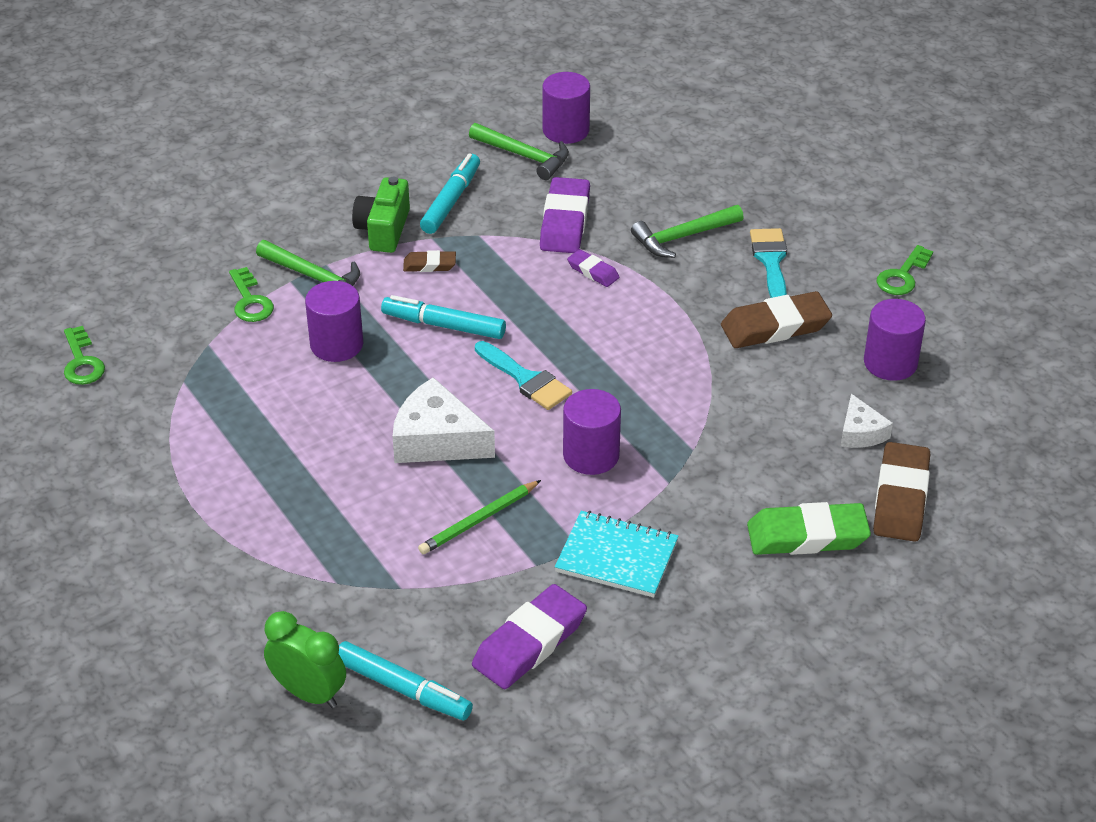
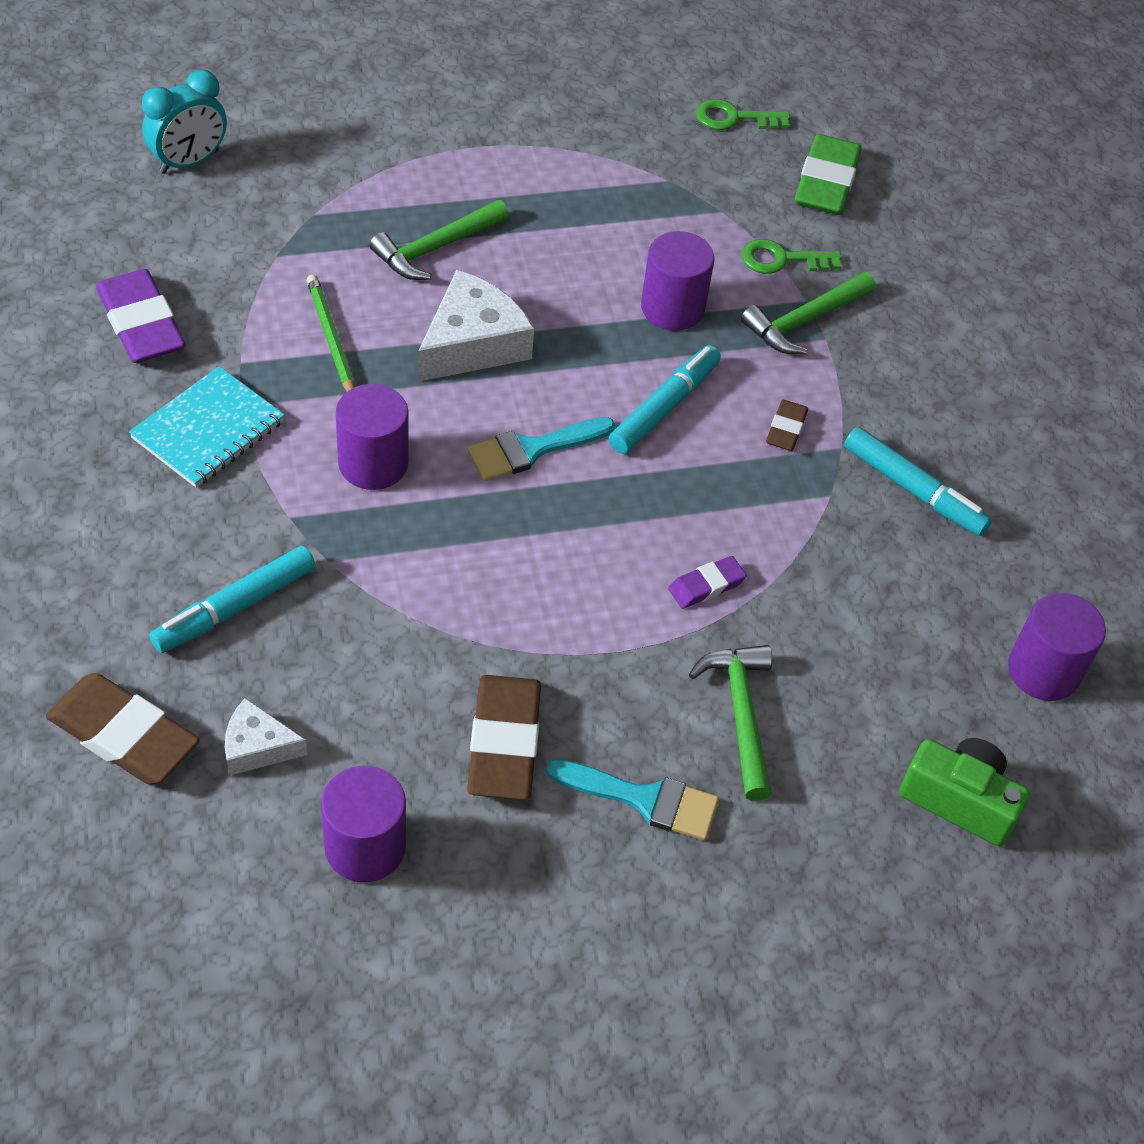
camera: 105 degrees right, 10 degrees up
(309, 693) = (189, 162): green clock -> turquoise clock
(383, 230) = (874, 407): green camera -> green camera (959, 800)
(403, 689) = (149, 221): turquoise marker -> turquoise marker (235, 608)
(524, 156) = (992, 600): green hammer -> green hammer (436, 248)
(565, 221) = (825, 593): purple eraser -> none
(807, 536) = (127, 611): green eraser -> green eraser (826, 182)
(902, 276) = (539, 959): green key -> none

